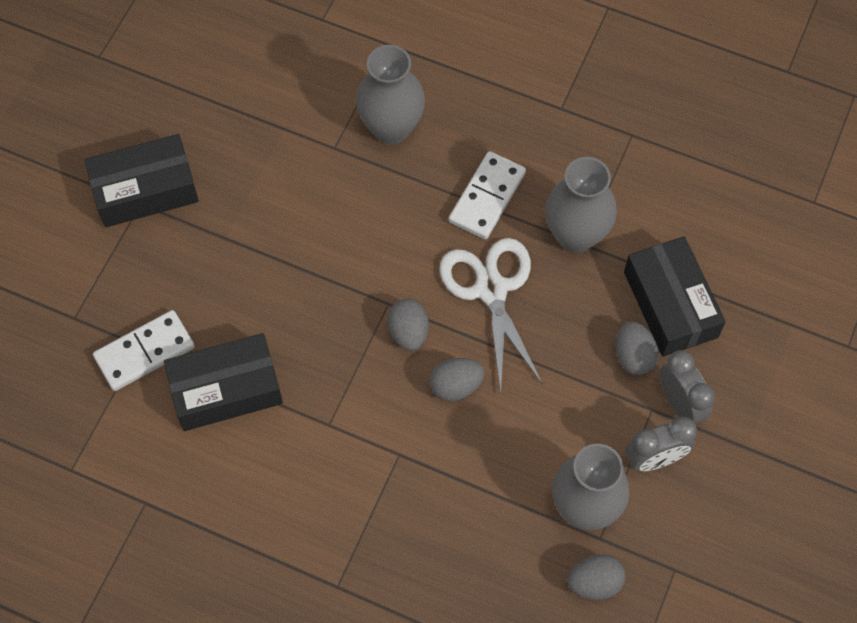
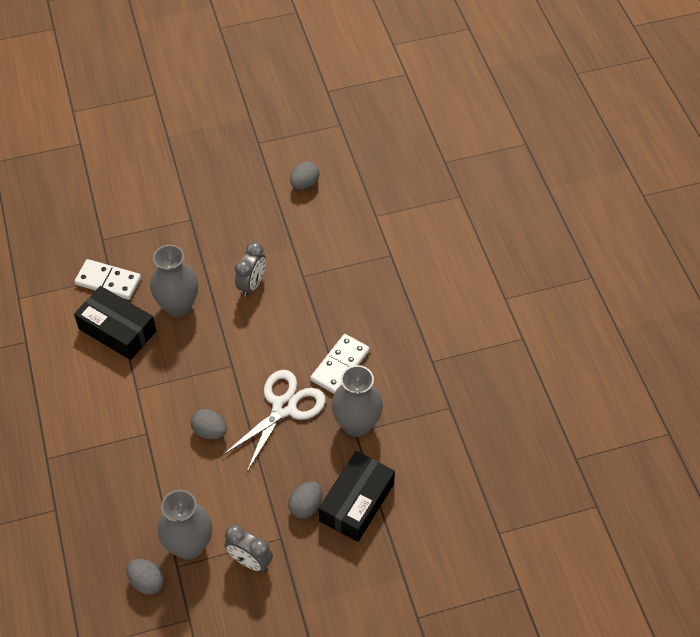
camera: 50 degrees right, 10 degrees down
(145, 190) = (200, 216): black box -> none
(391, 128) = (339, 292): grey vase -> grey vase (178, 306)
(408, 332) = (222, 387): grey egg -> grey egg (305, 184)
(487, 197) = (340, 365): white domino -> white domino turned 45 degrees counterclockwise
(680, 404) = (296, 551): grey clock -> grey clock (252, 284)

